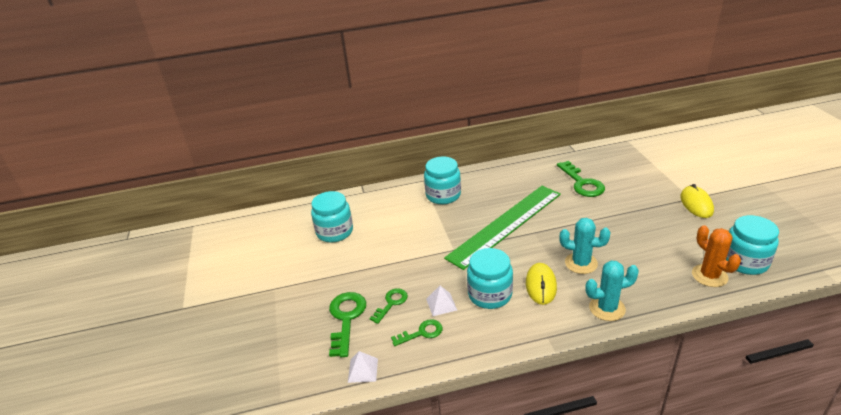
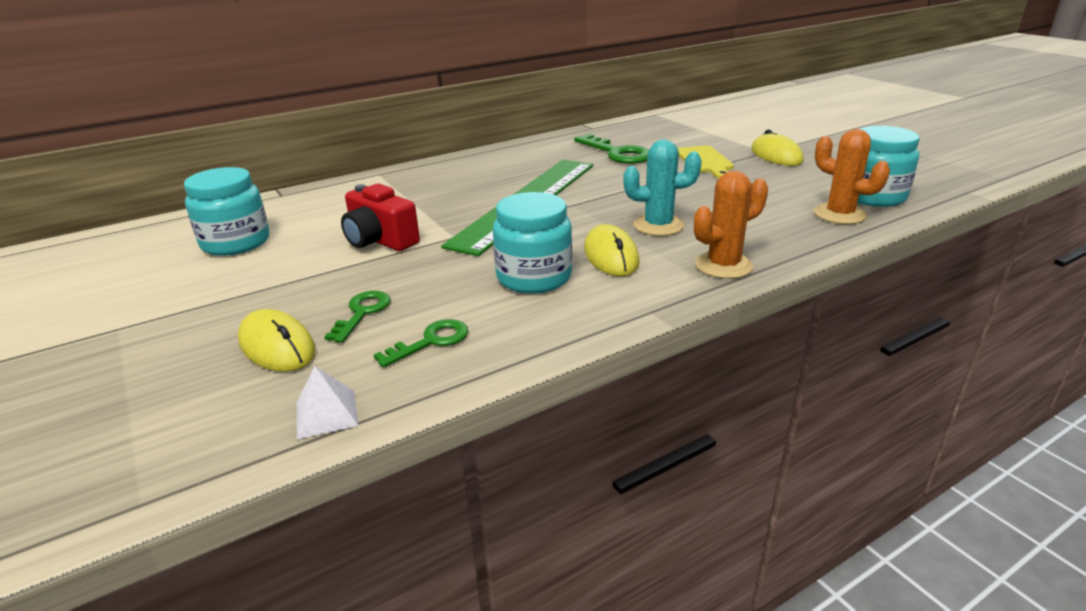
camera: 20 degrees left, 5 degrees down
(346, 318) = (277, 346): green key -> yellow mouse
(411, 245) = (380, 240): none -> red camera
(441, 304) = (455, 300): white pyramid -> none
(443, 195) = (417, 184): turquoise jar -> none
(607, 308) = (723, 266): turquoise cactus -> orange cactus
(640, 202) = (705, 161): none -> yellow cutting board

